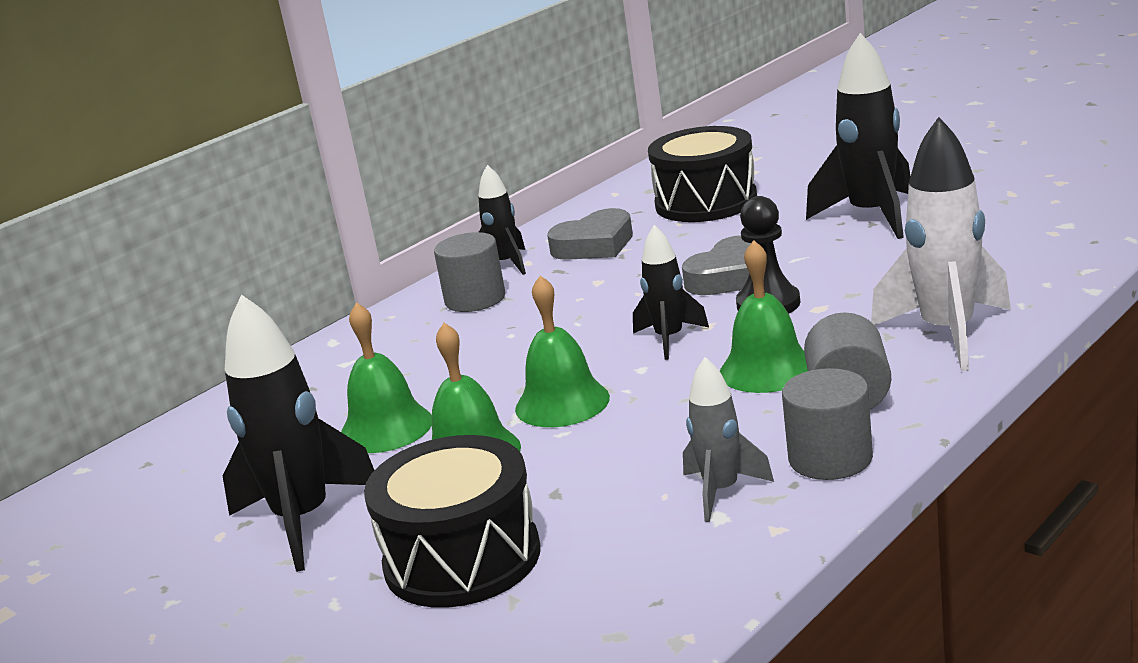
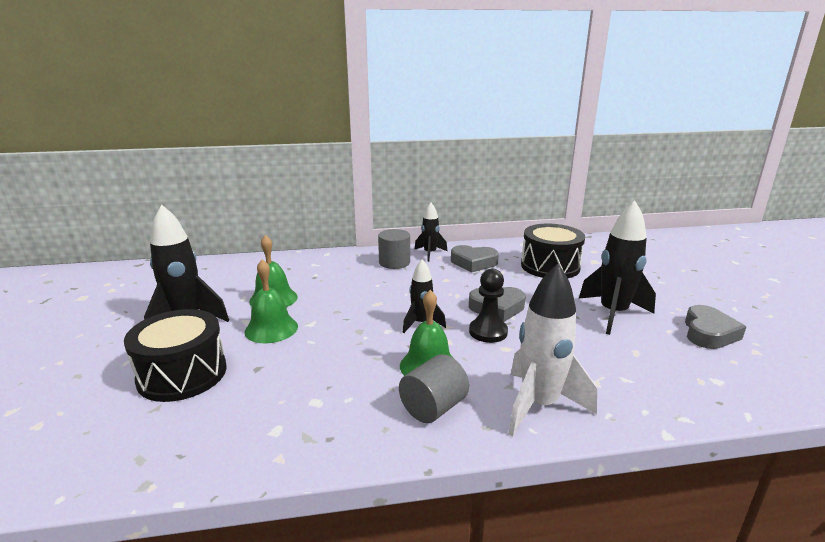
camera: 35 degrees right, 0 degrees up
(562, 403) = (335, 327): green bell -> none
(721, 491) = (300, 417): grey rocket -> none
(830, 458) = (365, 437): grey cylinder -> none
(994, 186) = (708, 333): none -> grey heart

